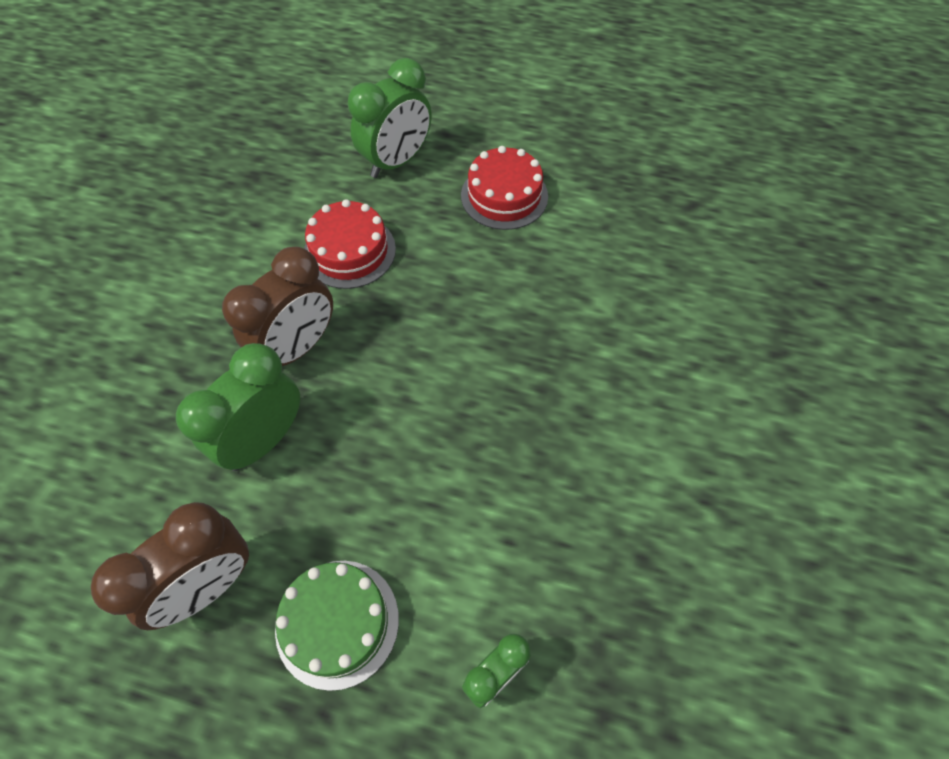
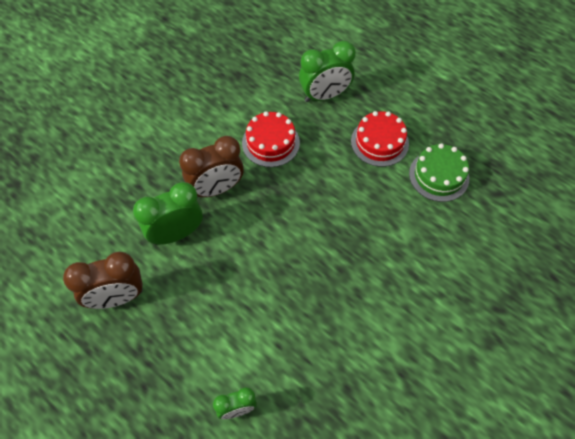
camera: 25 degrees right, 0 degrees up
(337, 623) = (170, 346): green cake -> green cake (439, 176)

